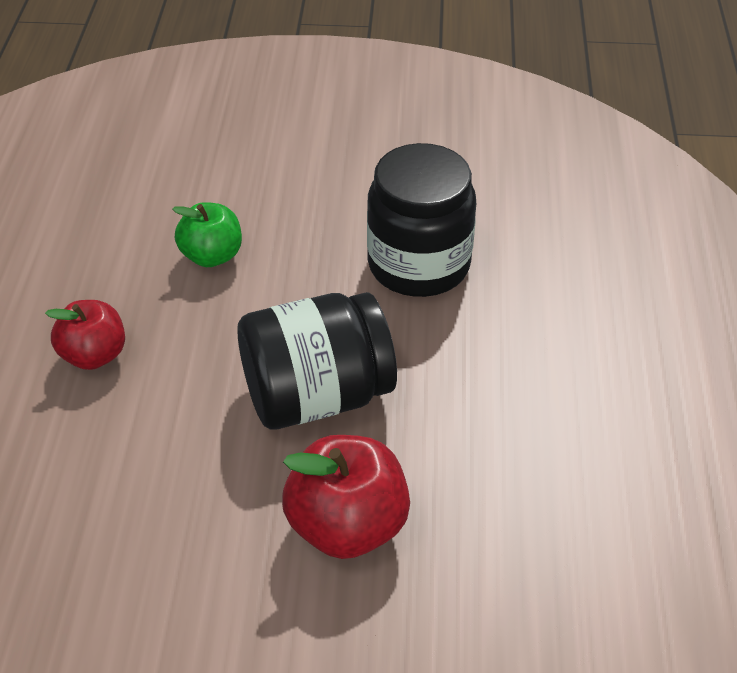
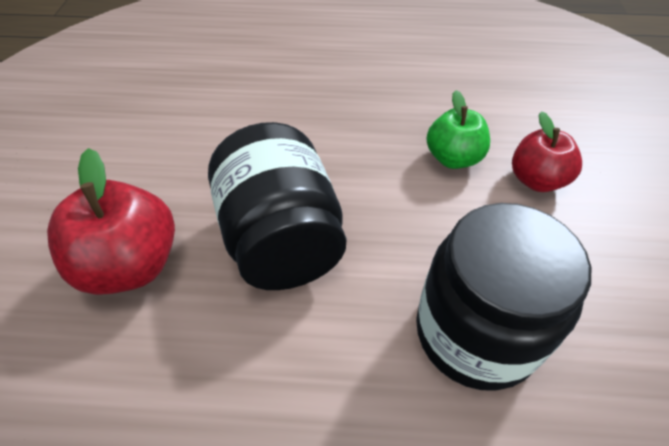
camera: 90 degrees right, 5 degrees up
(94, 355) = (332, 103): red apple -> red apple (536, 180)

